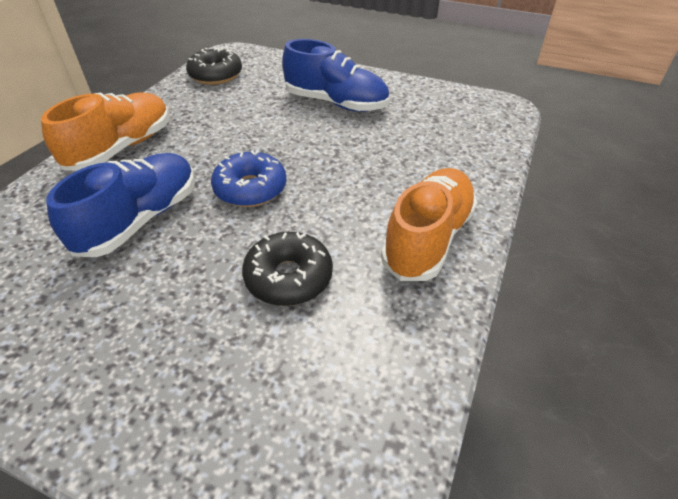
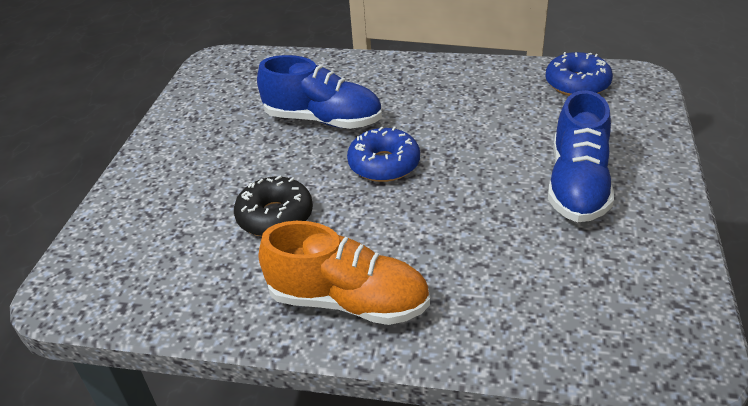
camera: 80 degrees right, 5 degrees down
(122, 148) = (412, 77): orange shoe -> none
(216, 75) = (577, 84): black donut -> blue donut

